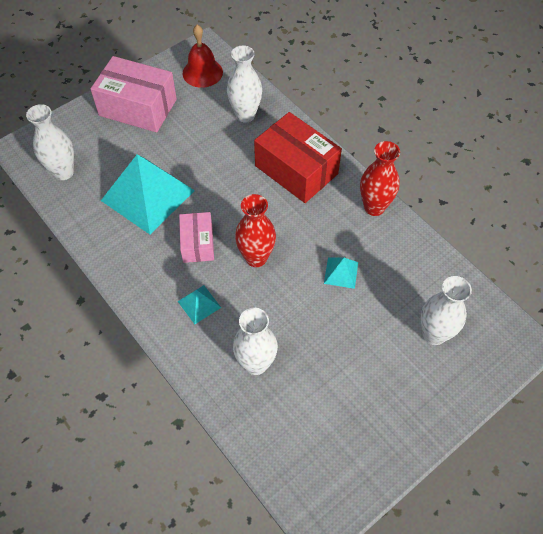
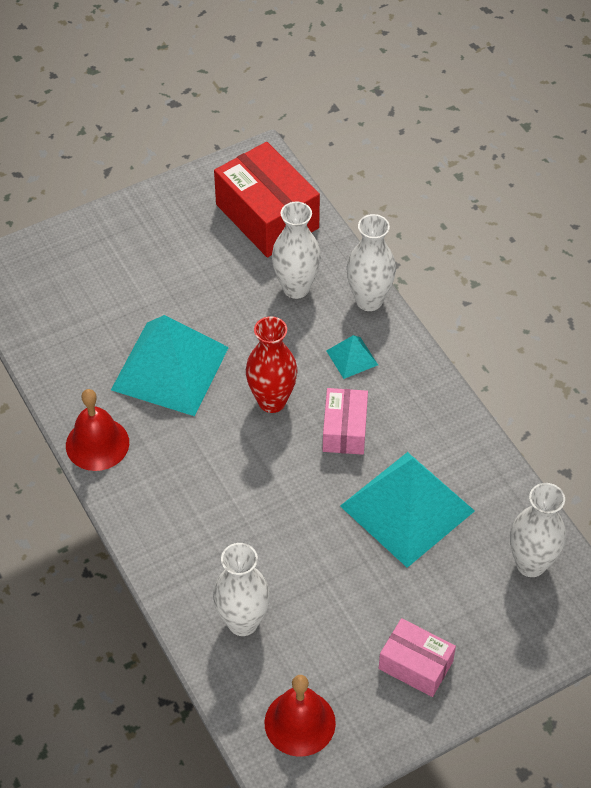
camera: 170 degrees left, 5 degrees down
(138, 107) = (415, 665): pink box -> pink box, size x0.57
(296, 169) = (187, 515): red box -> red box (267, 216)
(341, 272) = (170, 368): turquoise pyramid -> turquoise pyramid, size x2.30
(374, 207) = (97, 444): red vase -> red bell
(434, 334) = (87, 288): white vase -> white vase (369, 300)

